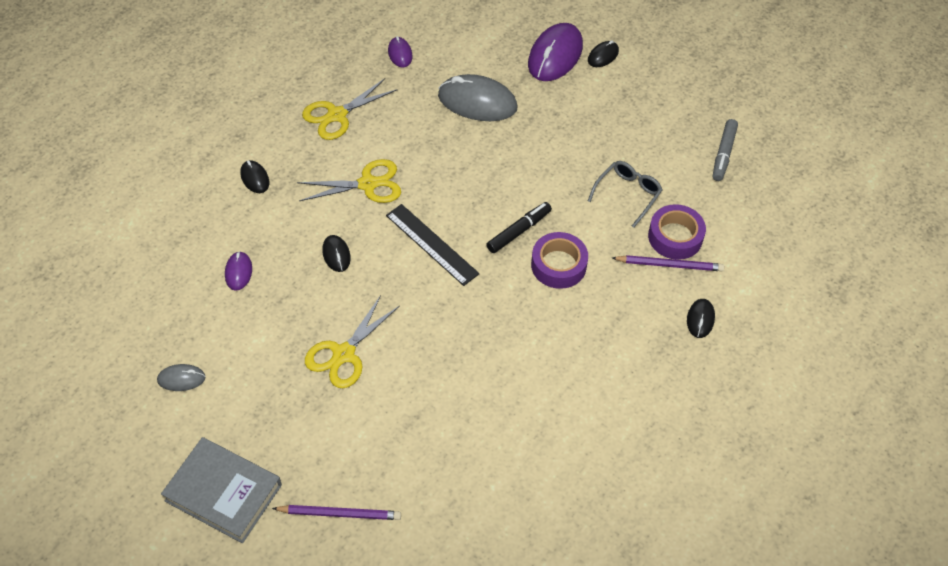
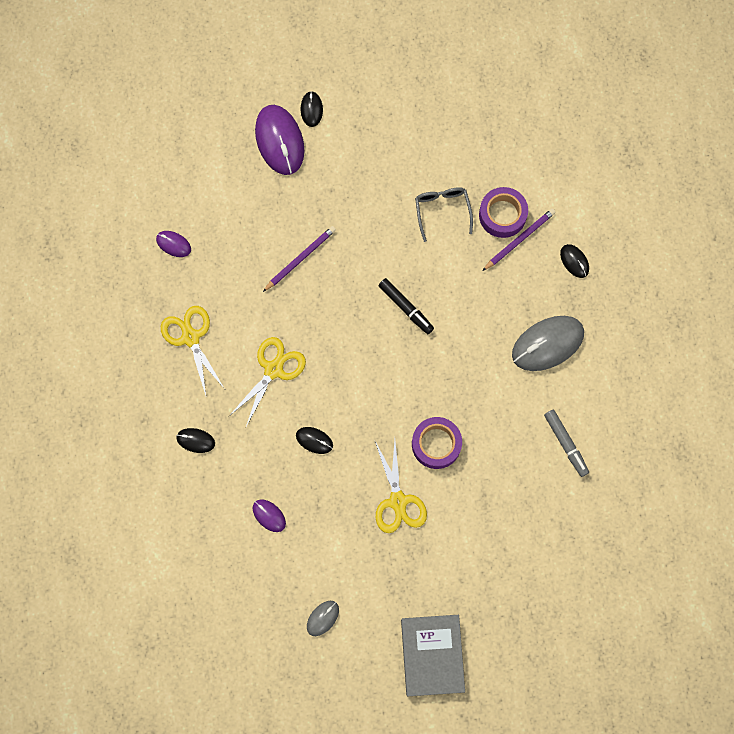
camera: 45 degrees left, 20 degrees up
(223, 492) = (432, 655): grey book -> grey book turned 75 degrees counterclockwise
(337, 115) = (190, 337): yellow scissors -> yellow scissors turned 150 degrees clockwise
(340, 513) = (509, 597): purple pencil -> purple pencil (300, 258)
(431, 244) = (364, 372): black ruler -> none
(477, 102) = (271, 232): grey mouse -> grey mouse (547, 344)
(518, 231) = (406, 307): black marker -> black marker turned 135 degrees clockwise
(558, 265) = (455, 307): purple tape -> purple tape (436, 444)
(723, 154) = (469, 118): grey marker -> grey marker (565, 444)

